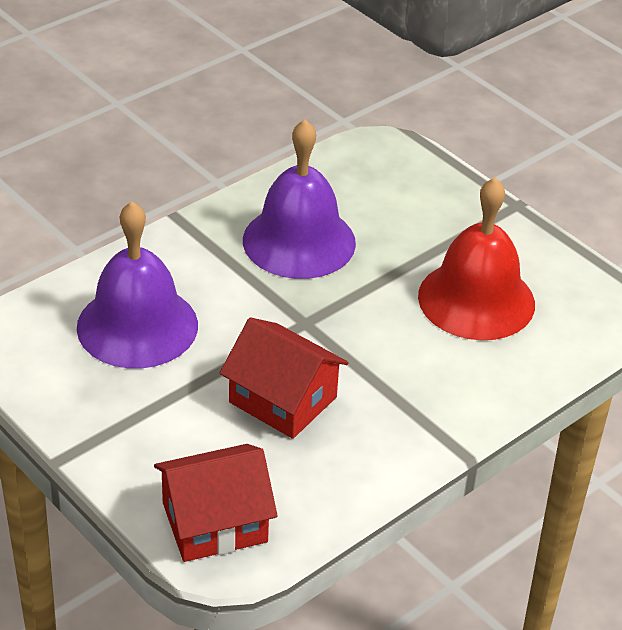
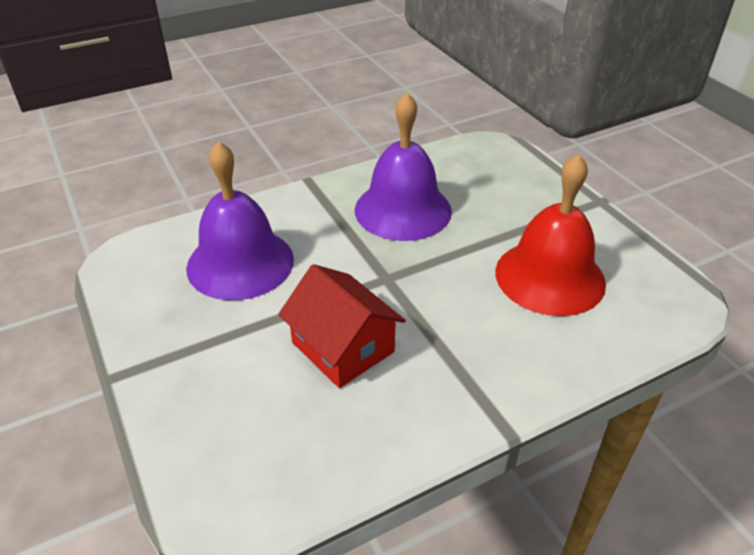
camera: 15 degrees right, 0 degrees up
(215, 522) = (230, 468): red house -> none

